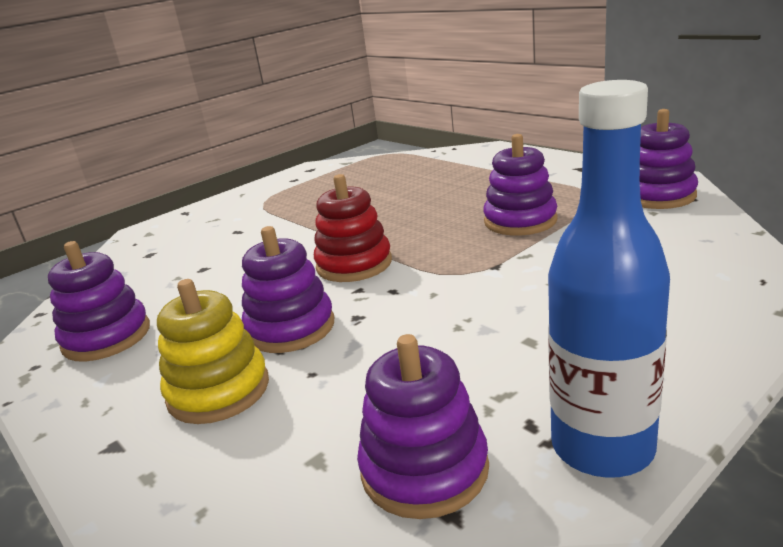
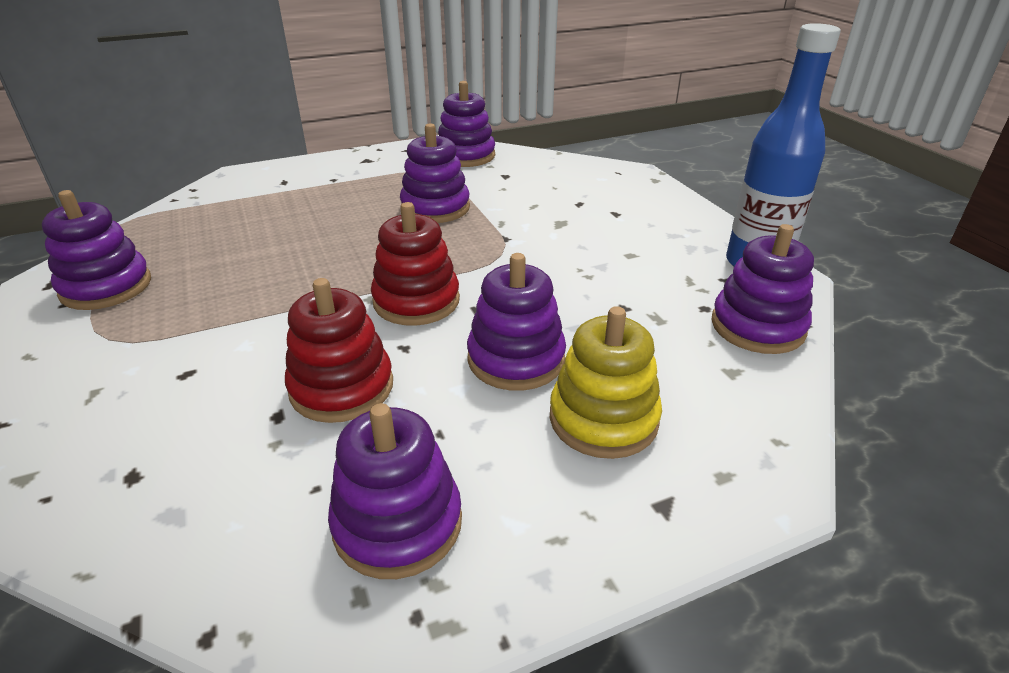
camera: 75 degrees left, 10 degrees up
(234, 276) = (342, 387): none -> red stacking toy
(314, 180) = (106, 287): none -> purple stacking toy

